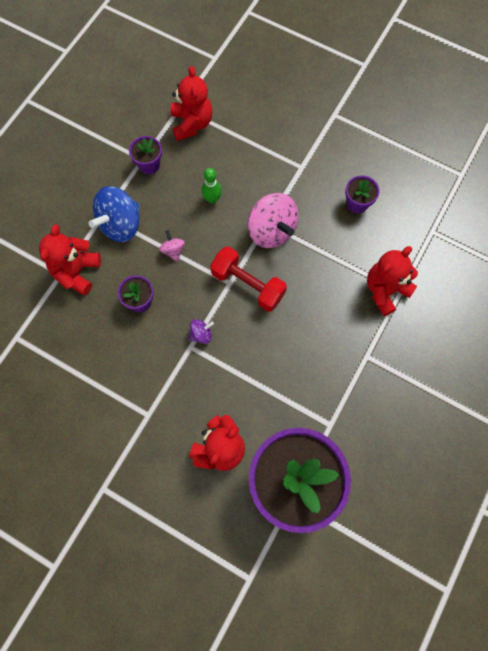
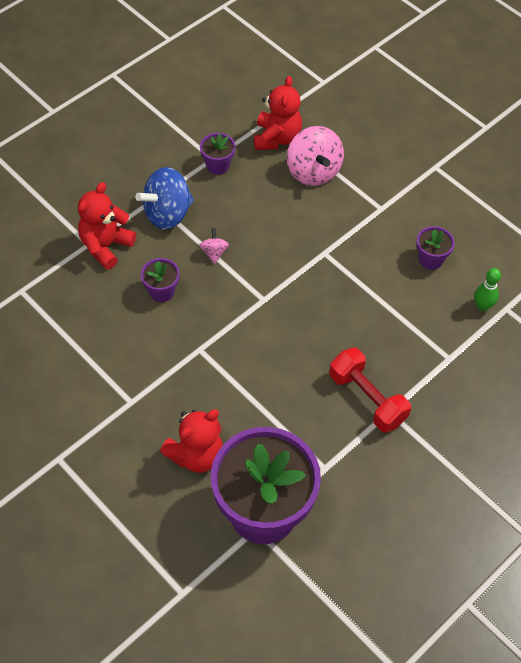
camera: 15 degrees right, 15 degrees down
(201, 334) = (215, 340): purple spinning top -> none
(212, 199) = (273, 214): green bowling pin -> green bowling pin (482, 306)
(248, 285) = (282, 306): red dumbbell -> red dumbbell (367, 399)
(271, 231) = (326, 261): pink spinning top -> pink spinning top (313, 172)
(385, 290) = (432, 352): red teddy bear -> none

